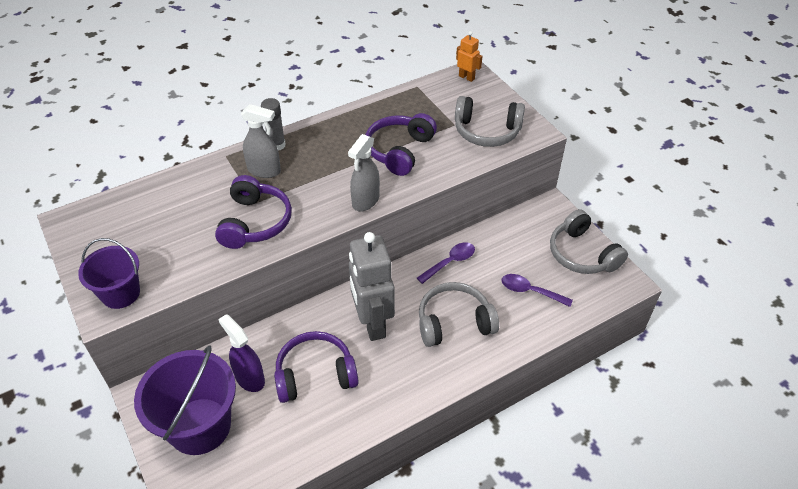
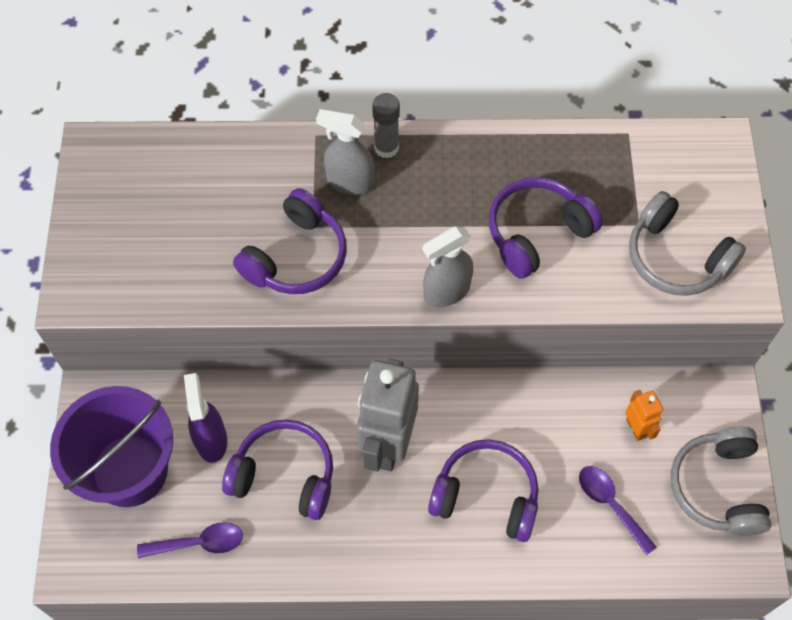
camera: 30 degrees right, 15 degrees up
(120, 293) = (101, 282): purple bucket -> none
(264, 170) = (349, 182): grey spray bottle -> grey spray bottle turned 150 degrees clockwise
(450, 262) = (534, 408): purple spoon -> purple spoon (199, 543)
(454, 322) = (486, 496): grey headphones -> purple headphones
(466, 77) = (709, 149): orange robot -> orange robot (636, 428)

